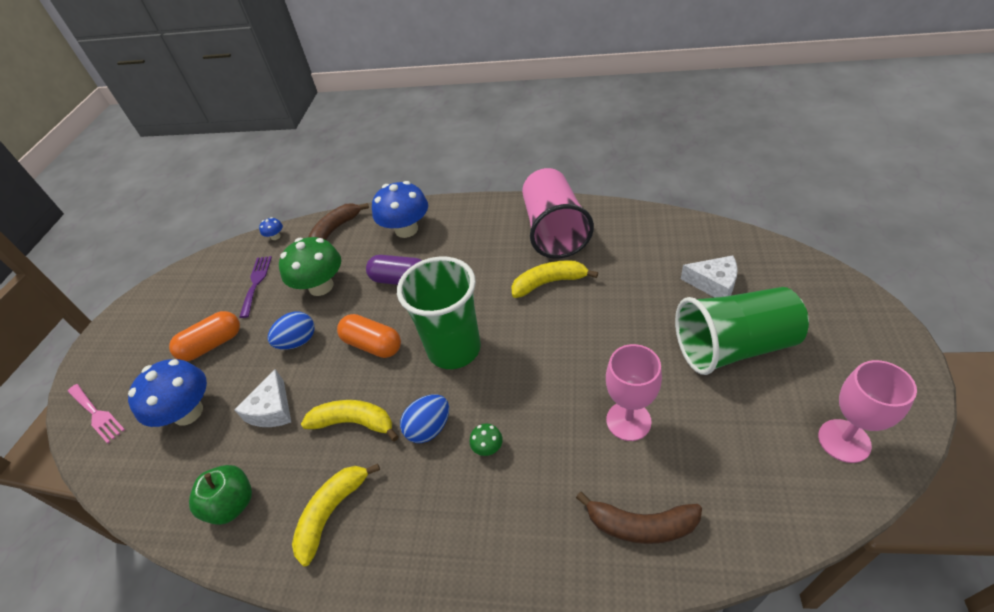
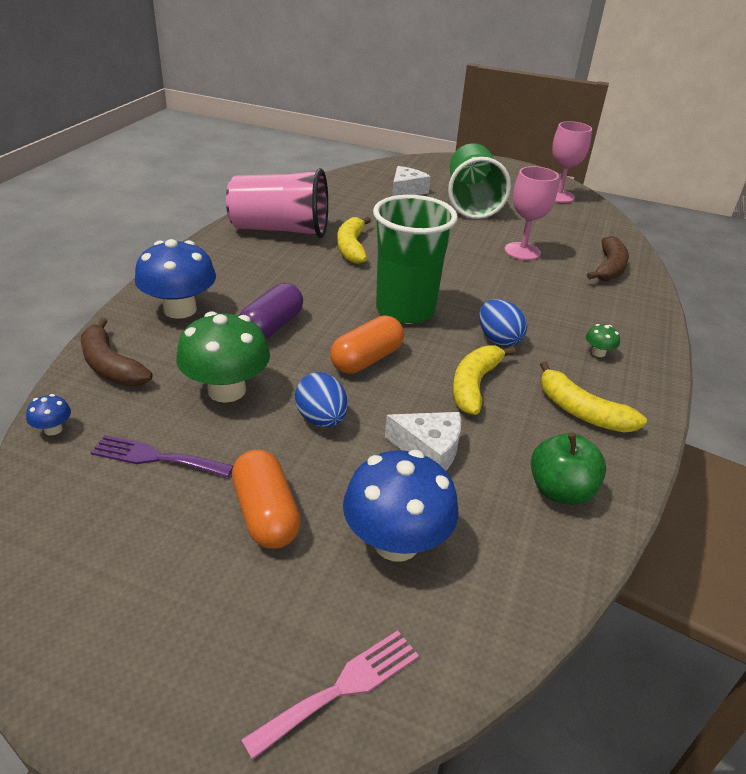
camera: 85 degrees left, 10 degrees down
(488, 447) = (529, 313): green mushroom -> green mushroom (598, 353)

